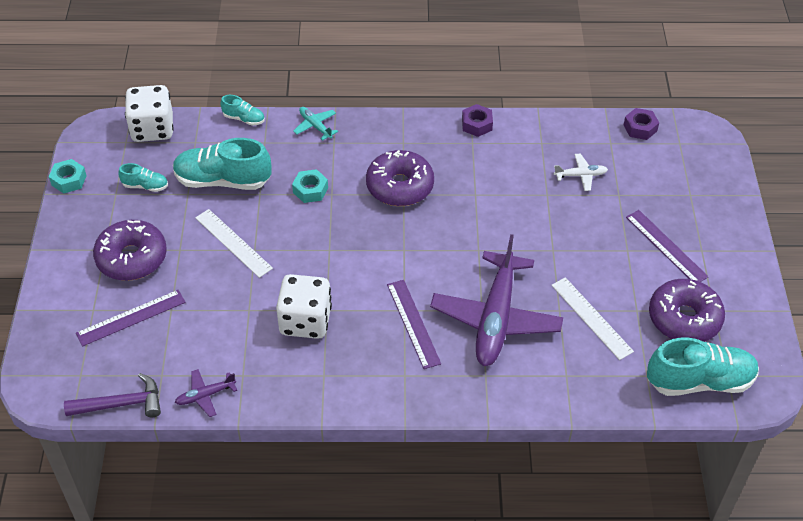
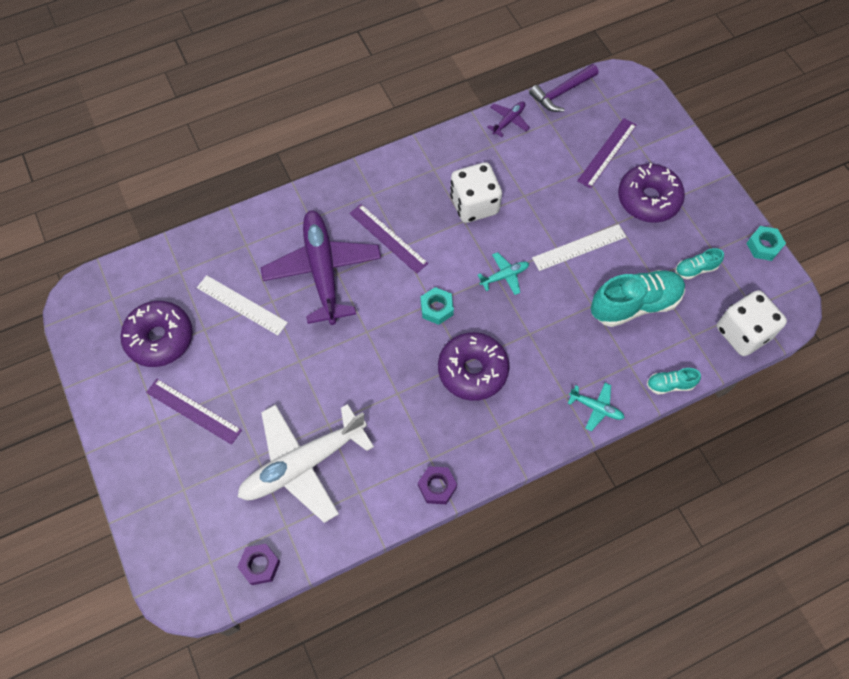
camera: 155 degrees right, 15 degrees up
(233, 243) = (579, 247): white ruler -> white ruler turned 45 degrees counterclockwise
(310, 190) = (551, 329): turquoise nut -> turquoise nut (436, 308)
(321, 246) = (504, 276): none -> turquoise plane
(580, 175) = (303, 464): white plane -> white plane, size x2.37
(699, 381) = (135, 284): turquoise shoe -> none

